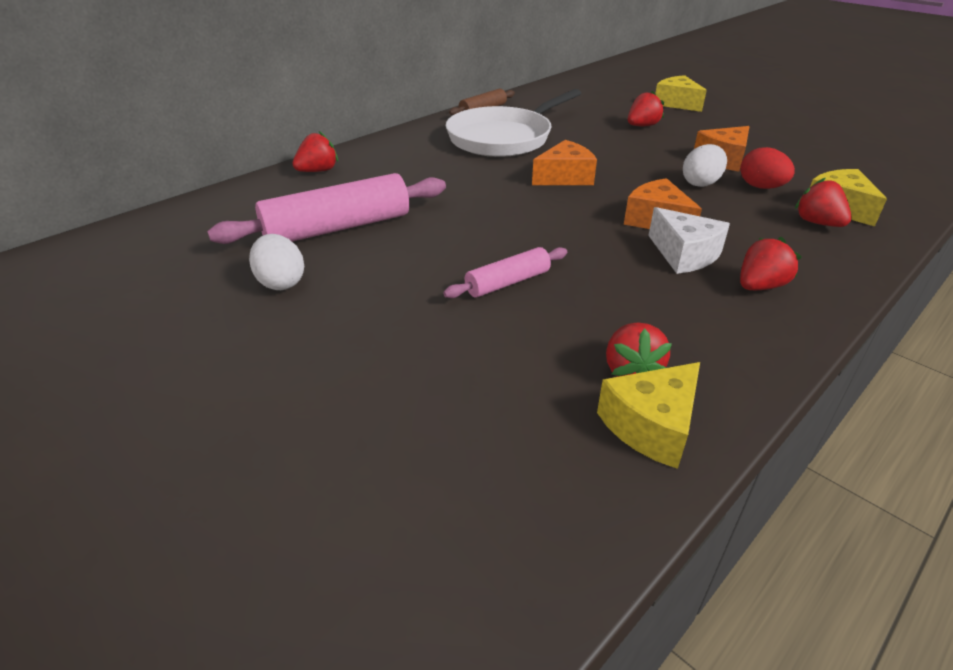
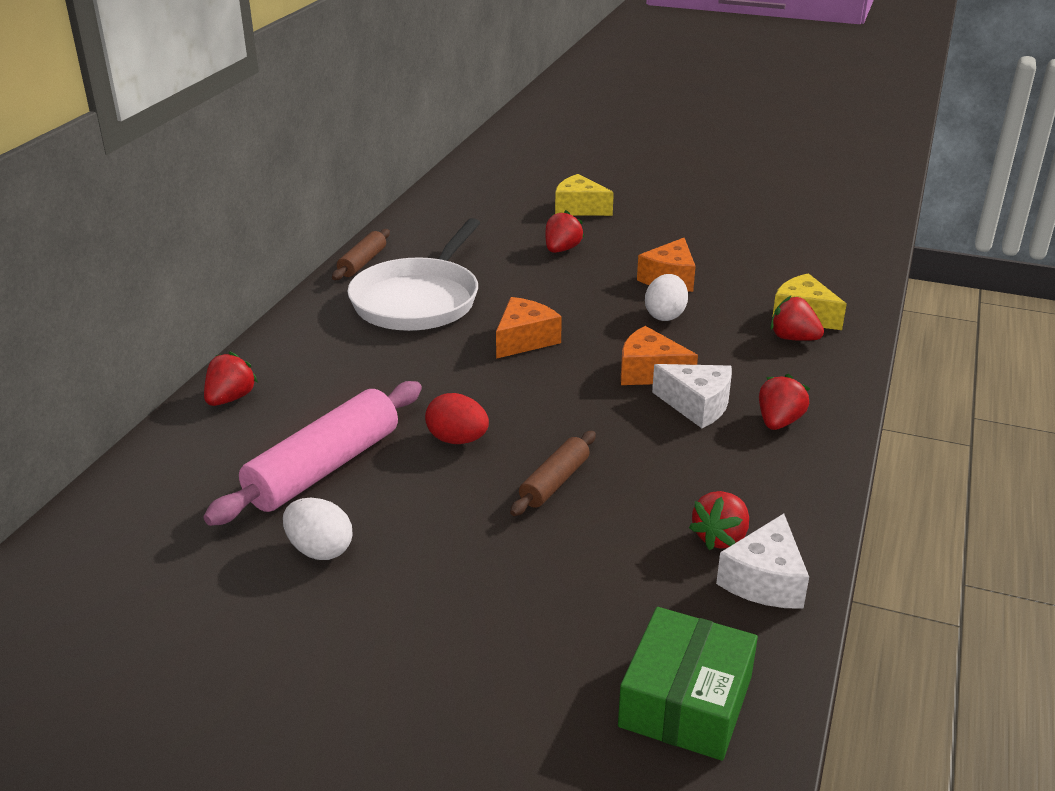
camera: 25 degrees left, 5 degrees down
(480, 521) = (686, 701): none -> green box
(508, 283) = (555, 482): pink rolling pin -> brown rolling pin
(631, 371) = (720, 537): red strawberry -> red strawberry turned 60 degrees clockwise
(651, 426) = (765, 580): yellow cheese -> white cheese
(761, 187) = (723, 307): red egg -> red egg (457, 440)

